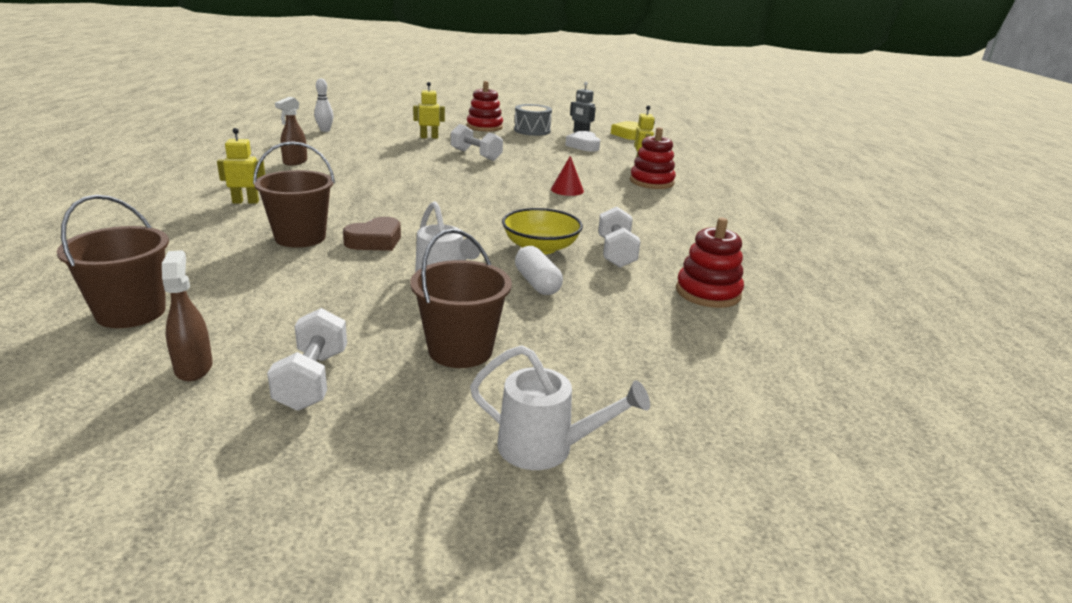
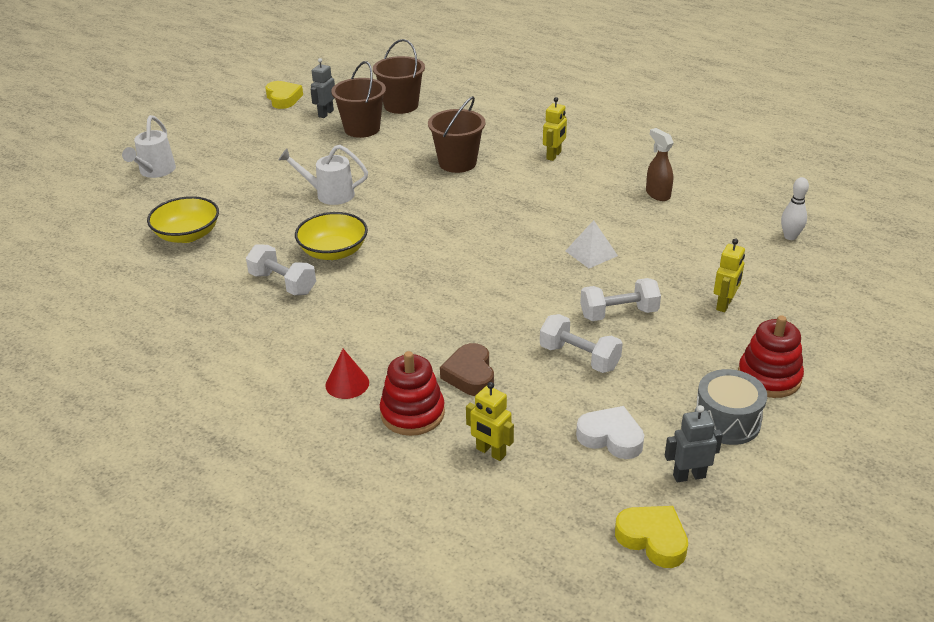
camera: 130 degrees right, 10 degrees up
(134, 445) = (283, 98): none -> yellow heart
(194, 367) = (325, 113): brown spray bottle -> grey robot
(312, 380) = (278, 135): white dumbbell -> white dumbbell (579, 357)
(375, 241) = (422, 188): brown heart -> brown heart (470, 375)
(413, 169) = (591, 253): none -> white pyramid
(460, 350) = (250, 176): brown bucket -> brown bucket (362, 129)
(537, 283) = (284, 227): white capsule -> none
(546, 448) = (155, 171): white watering can -> white watering can turned 45 degrees counterclockwise
(567, 190) = (444, 328): red cone -> red cone (347, 384)
(633, 332) = (187, 235): none -> yellow bowl
(708, 293) = (179, 292): red stacking toy -> none

